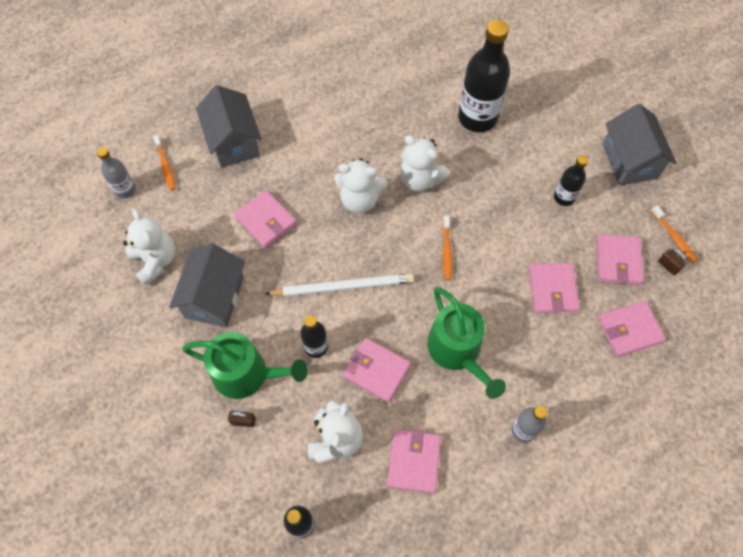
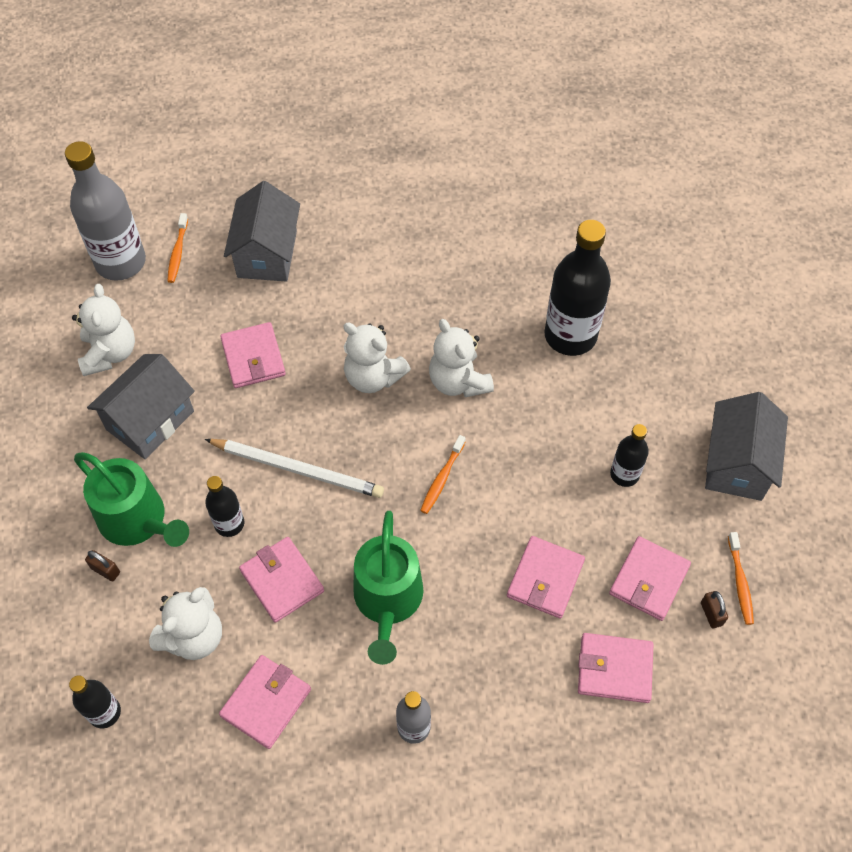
camera: 25 degrees right, 5 degrees down
(125, 190) = (121, 262): grey bottle -> grey bottle, size x1.93

